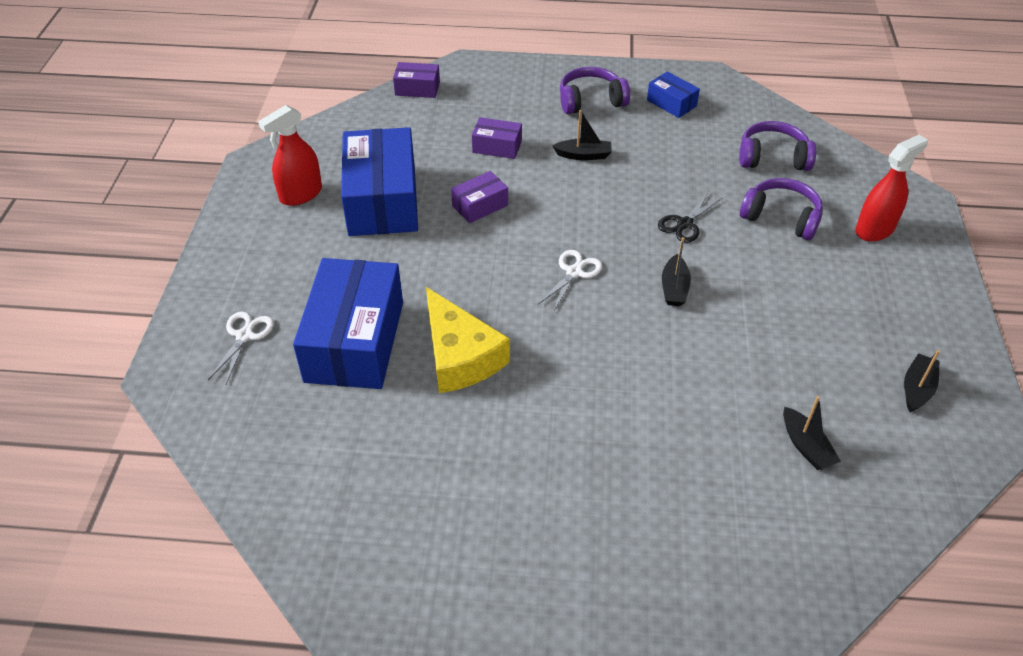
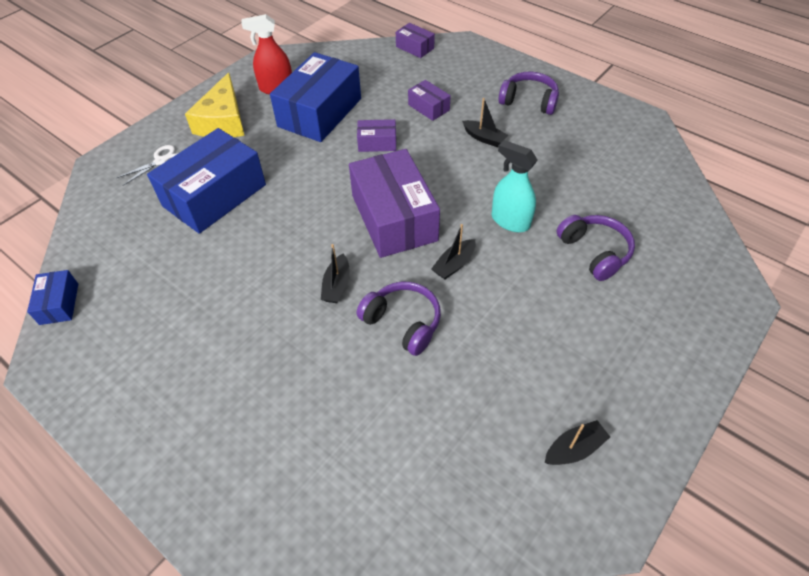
camera: 35 degrees right, 5 degrees up
(460, 356) = (264, 237): yellow cheese -> yellow cheese (223, 121)
(574, 272) = (394, 218): white scissors -> purple box
(671, 103) = (591, 127): blue box -> blue box (59, 304)
(684, 224) = (510, 221): black scissors -> turquoise spray bottle
(772, 158) = (635, 202): purple headphones -> purple headphones (403, 322)
(806, 446) = (434, 438): black boat -> black boat (337, 285)
(874, 229) = (669, 300): red spray bottle -> none

